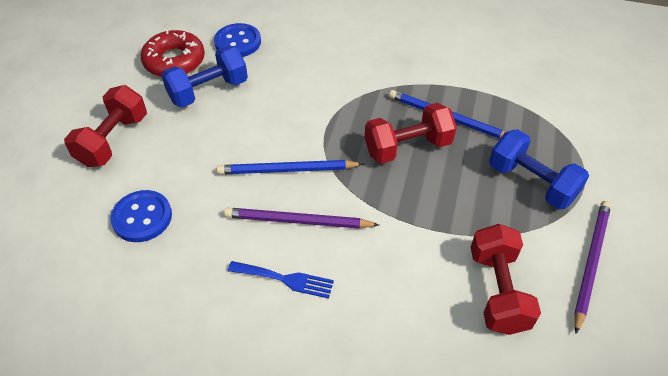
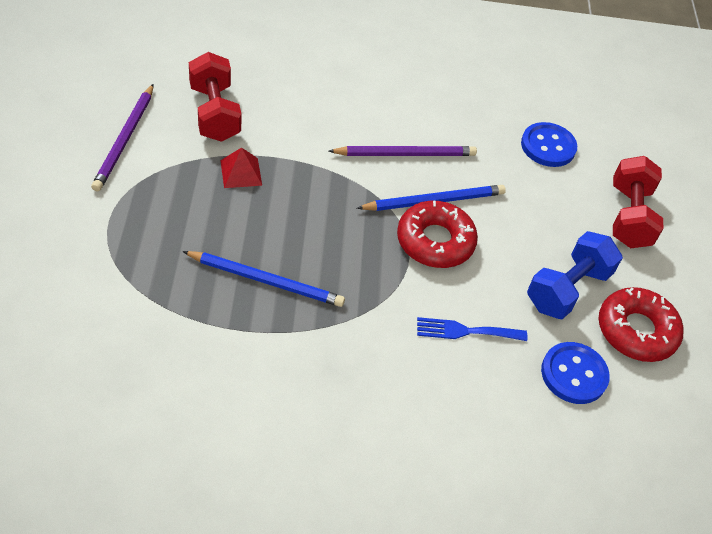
camera: 160 degrees right, 0 degrees up
(285, 279) = (399, 109): blue fork -> blue fork (465, 331)
(300, 135) = (435, 241): none -> red donut
(407, 147) = (310, 238): red dumbbell -> none
(468, 214) = (241, 172): none -> red pyramid
(531, 182) = (171, 210): blue dumbbell -> none

